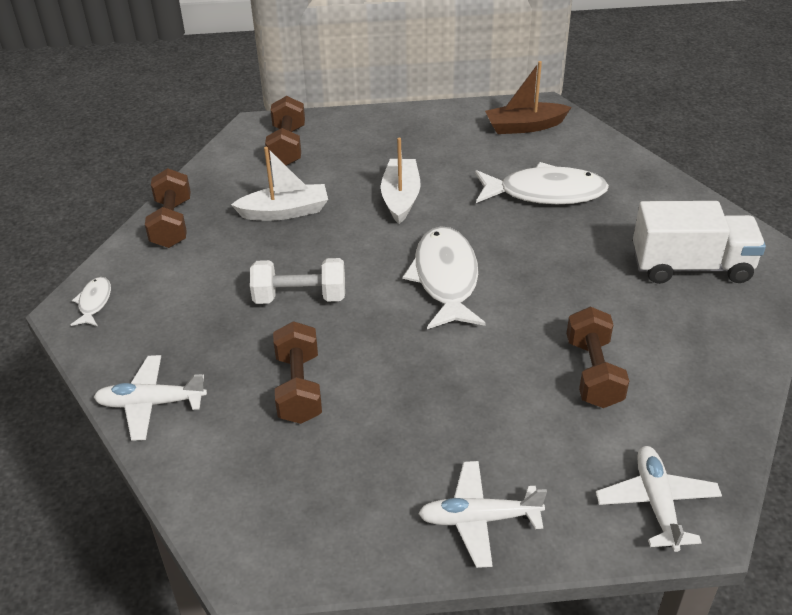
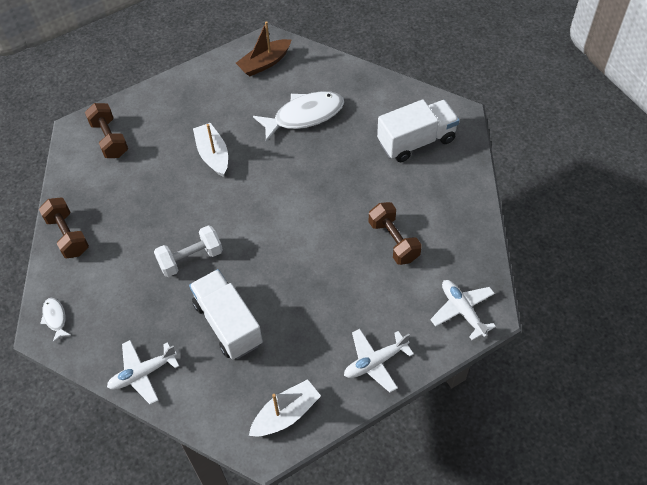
camera: 25 degrees left, 15 degrees up
(284, 212) = (141, 196): white boat -> white boat (285, 414)
(299, 388) = (228, 323): brown dumbbell -> white truck
(445, 278) = (275, 208): white fish -> none

